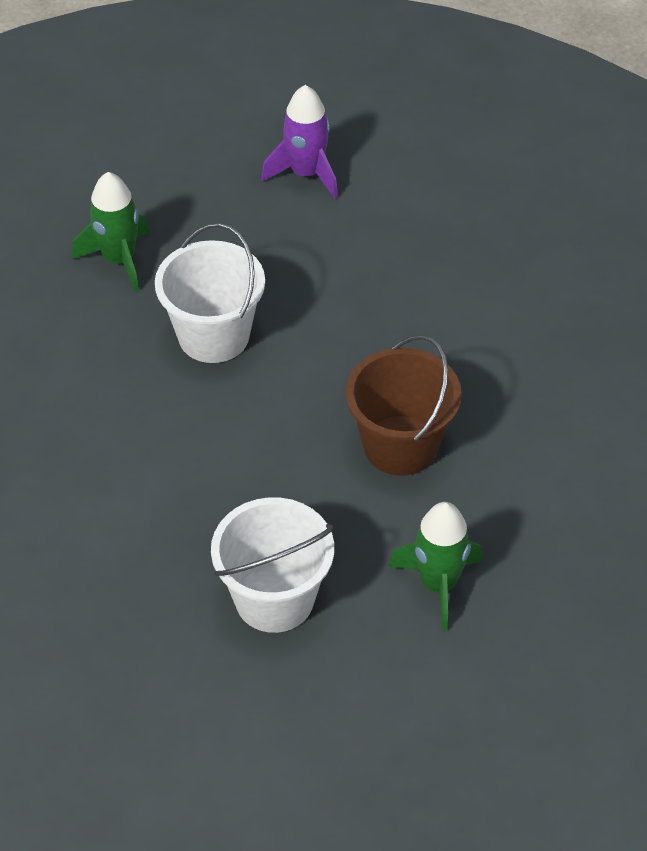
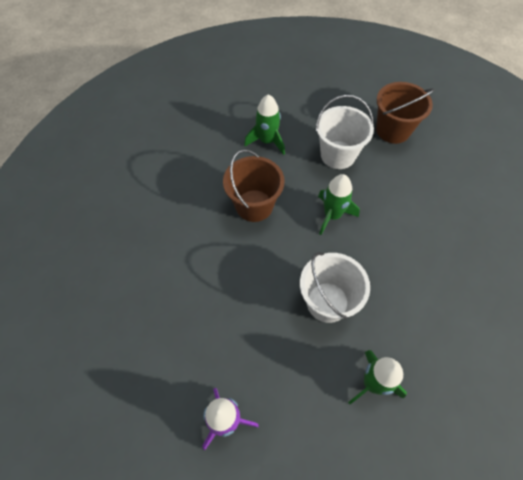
camera: 160 degrees left, 10 degrees up
(166, 700) = (393, 130): none -> brown bucket
(247, 471) = (332, 215): none -> green rocket

